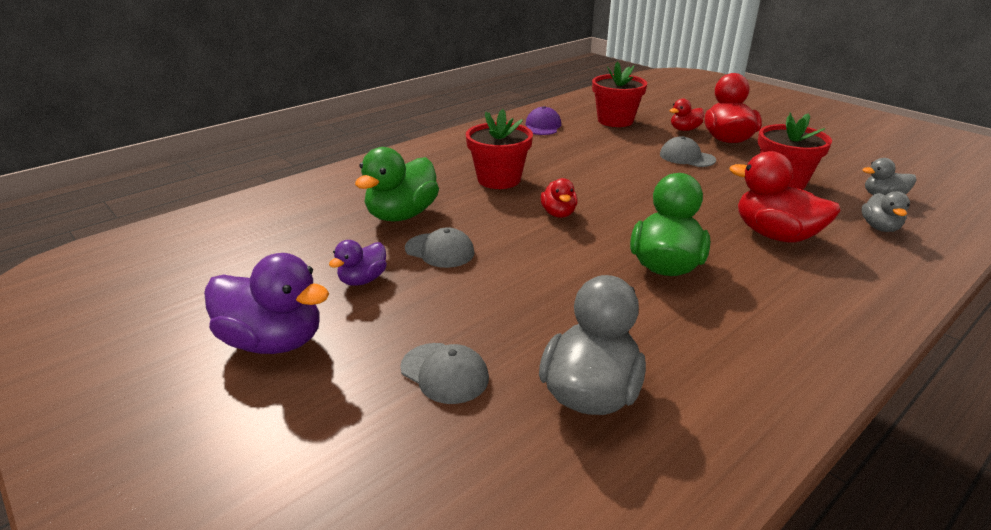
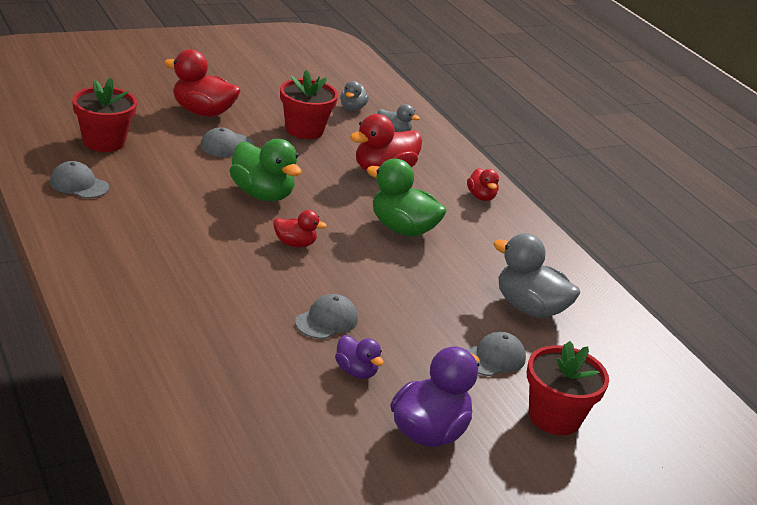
camera: 80 degrees left, 0 degrees up
(402, 215) = (244, 326): green duck -> green duck (262, 194)
(499, 179) = (201, 251): red flower pot -> red flower pot (554, 417)
(542, 126) = (79, 184): purple cap -> grey cap
(684, 129) = (162, 119): red duck -> red duck (481, 197)

